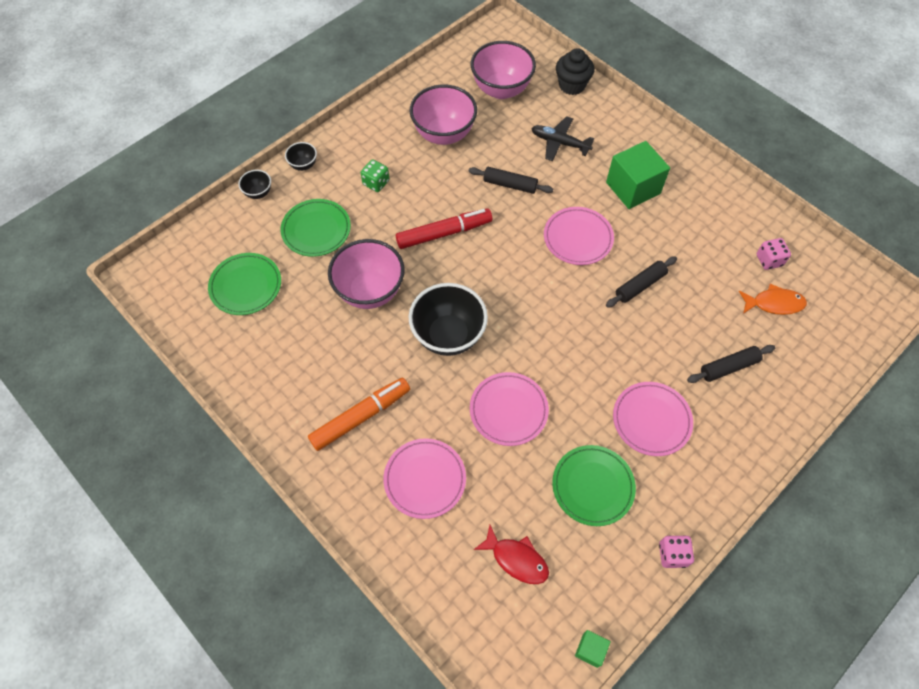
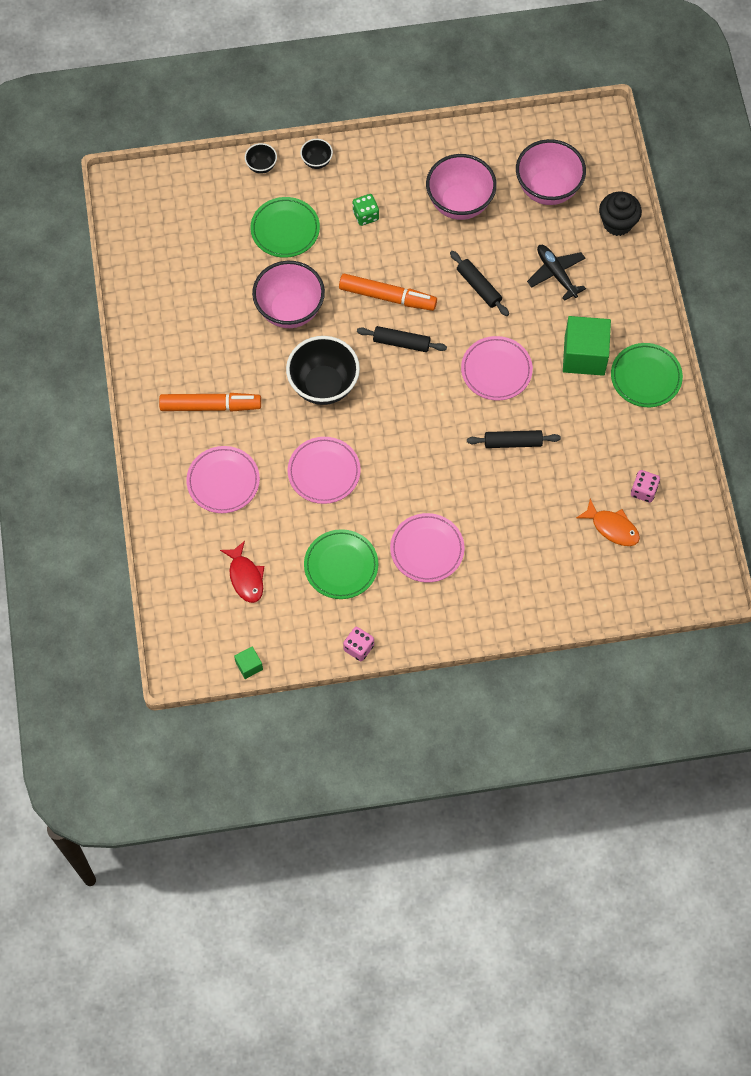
camera: 35 degrees right, 5 degrees up
(246, 286) = (196, 245): green plate -> green plate (646, 377)
(444, 233) = (387, 297): red marker -> orange marker
(729, 367) = (525, 551): black rolling pin -> black rolling pin (401, 343)

